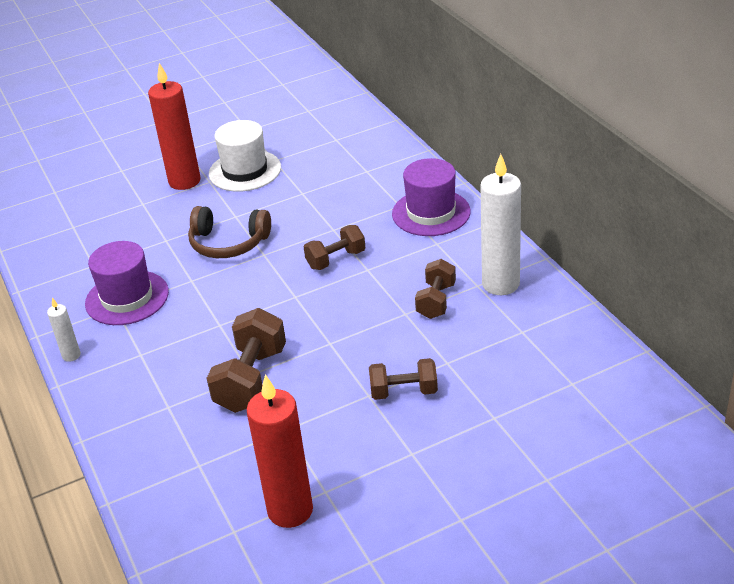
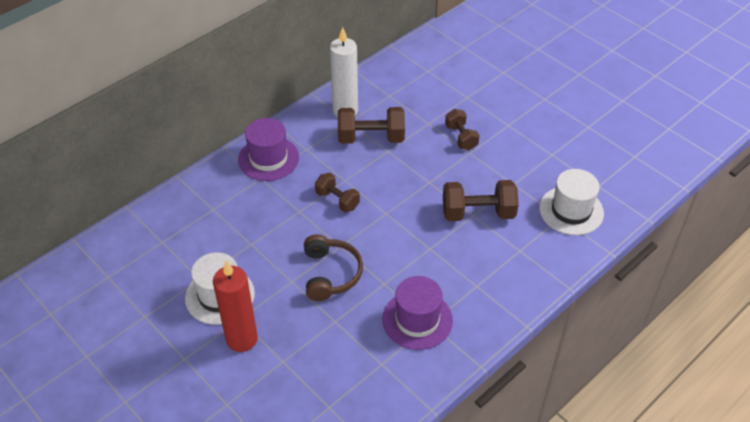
camera: 110 degrees left, 10 degrees up
(71, 355) = (493, 330): white candle -> none
(204, 481) = (571, 210): none -> white hat
(290, 510) = (572, 165): red candle -> none
(436, 301) = (371, 138): brown dumbbell -> brown dumbbell, size x1.58

